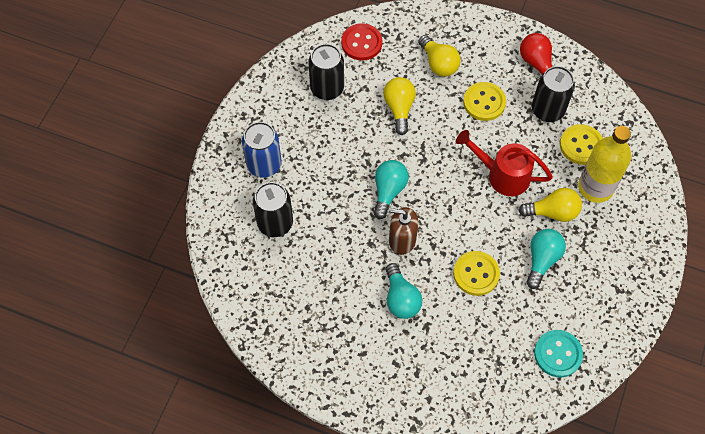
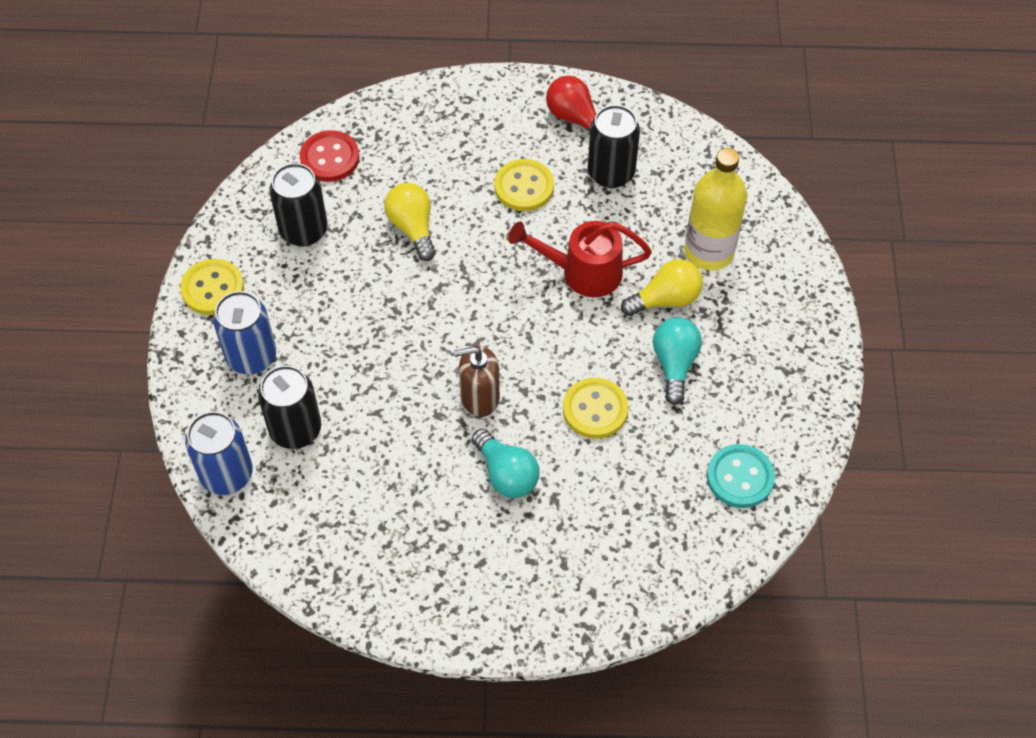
camera: 20 degrees left, 5 degrees down
(221, 239) = (227, 474): none -> blue can
(388, 191) = (438, 339): turquoise light bulb -> none
(438, 63) = (445, 155): yellow light bulb -> none
(581, 145) = (671, 204): yellow button -> yellow button (213, 288)

